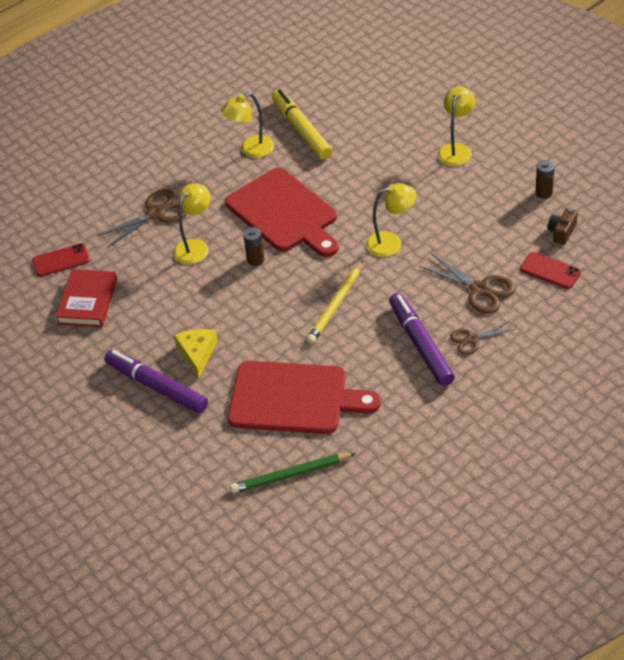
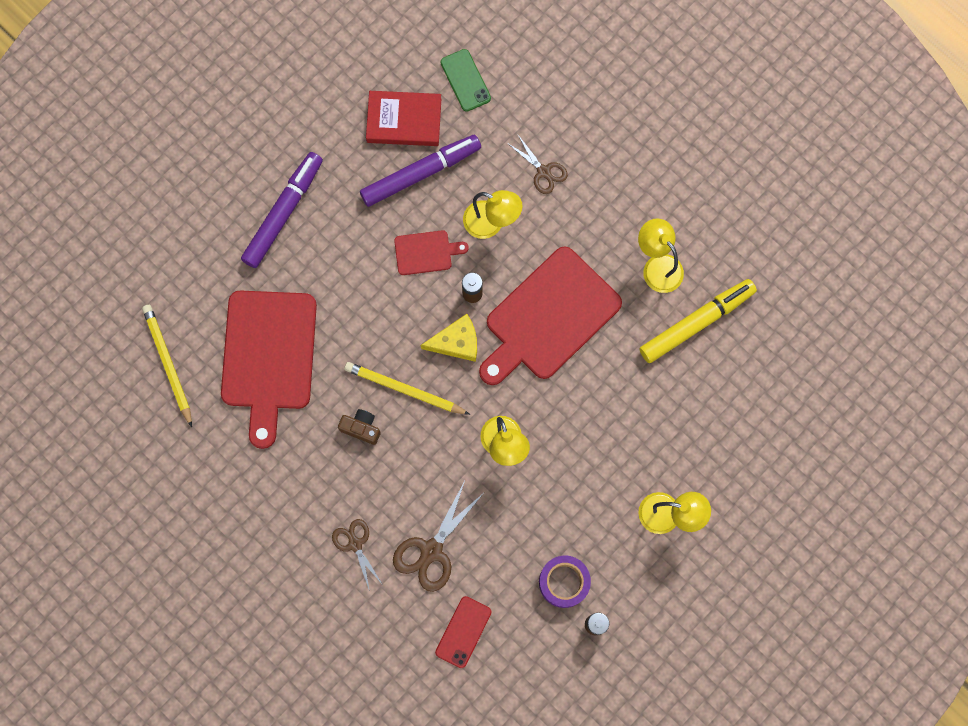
camera: 80 degrees right, 30 degrees up
(61, 260) = (465, 80): red phone -> green phone
(156, 213) = (543, 171): brown scissors -> brown scissors, size x0.63
(197, 353) = (330, 248): yellow cheese -> yellow cheese (456, 342)
(213, 289) = (426, 252): none -> red cutting board
(291, 475) = (168, 364): green pencil -> yellow pencil
(420, 345) = (346, 487): purple marker -> purple marker (420, 173)
(509, 210) = (563, 582): none -> purple tape
(562, 232) = (528, 646): brown camera -> brown camera (361, 428)

